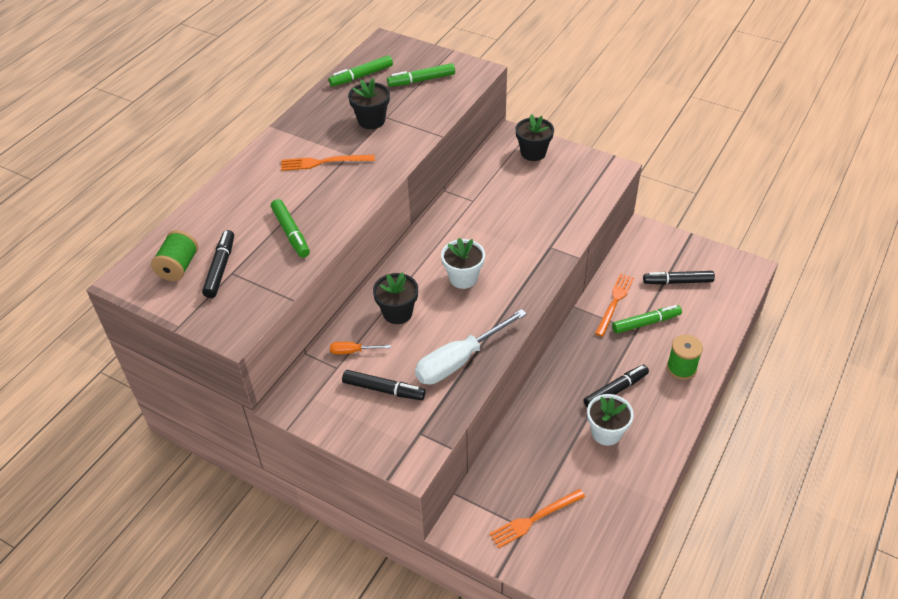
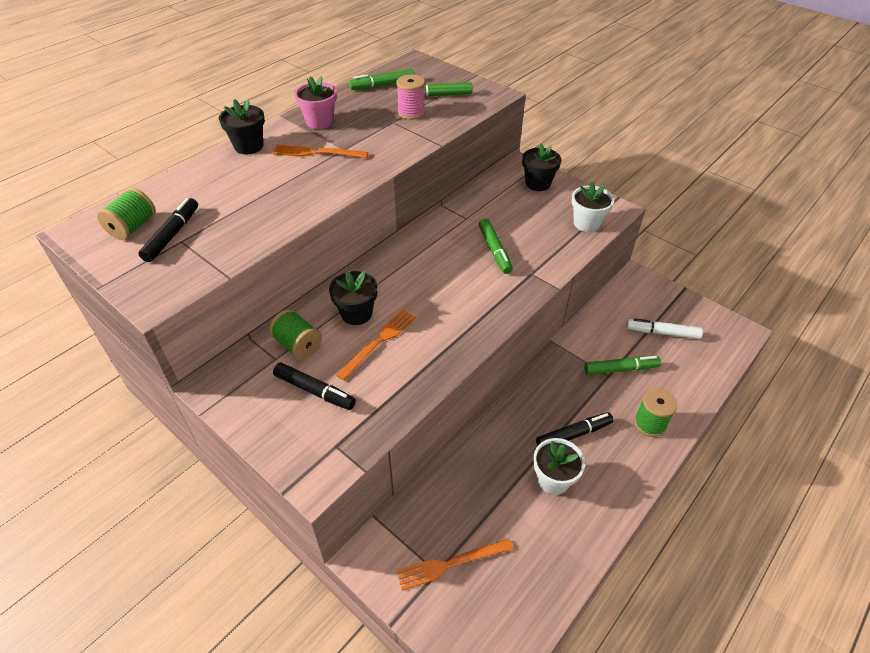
camera: 10 degrees right, 0 degrees up
(291, 233) = (257, 212): green marker -> green marker (494, 250)
(313, 127) = (319, 122): none -> pink flower pot
(353, 351) = (298, 345): orange screwdriver -> green spool
(371, 121) = (377, 123): black flower pot -> black flower pot (248, 146)
(401, 104) = (411, 113): none -> pink spool
(459, 360) = (404, 374): white screwdriver -> none
(463, 278) = (434, 290): white flower pot -> white flower pot (587, 223)
(614, 302) = (592, 342): orange fork -> orange fork (379, 342)
(678, 282) = (662, 333): black marker -> white marker

